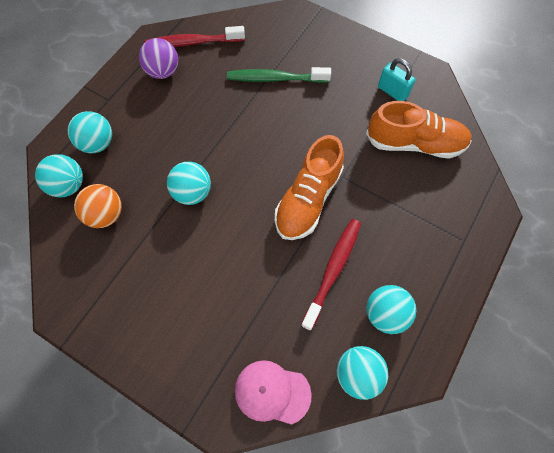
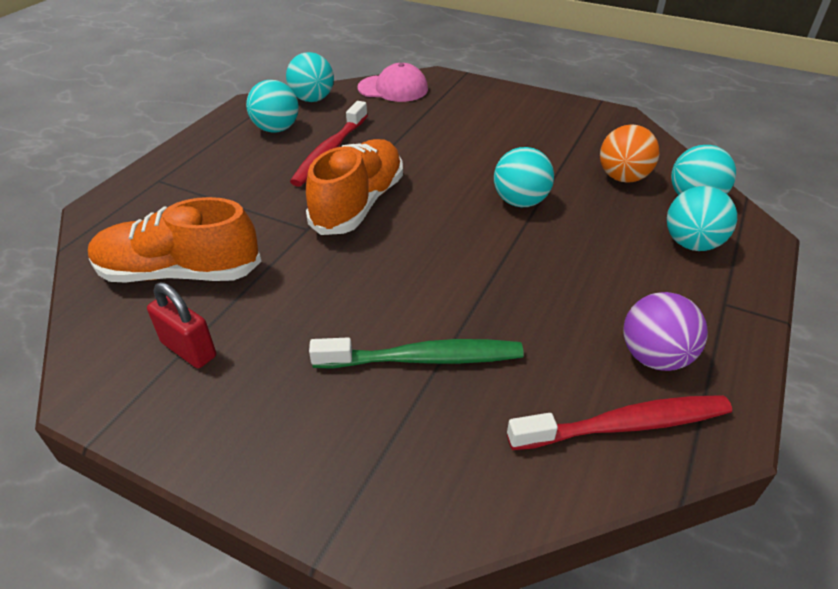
camera: 175 degrees right, 25 degrees down
(392, 92) = (189, 349): turquoise padlock -> red padlock

